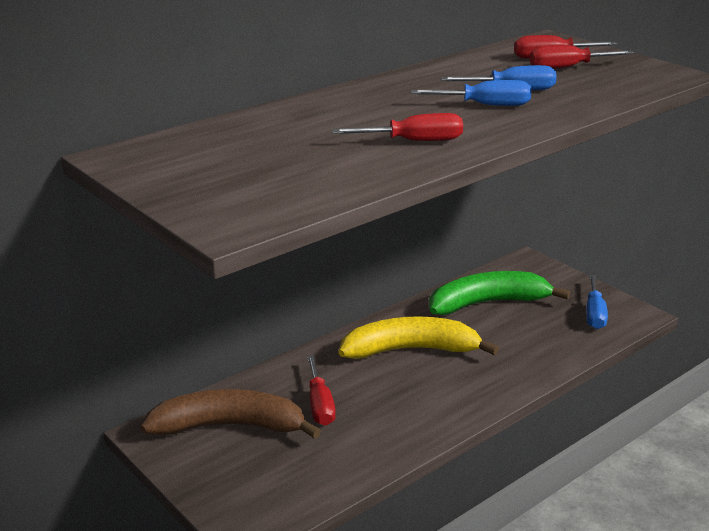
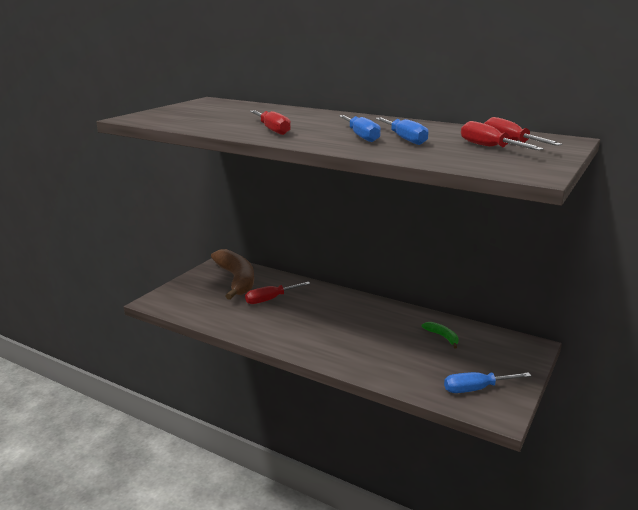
camera: 70 degrees right, 5 degrees down
(410, 350) = (351, 317): yellow banana -> none
(487, 303) = (442, 337): green banana -> green banana, size x0.42

